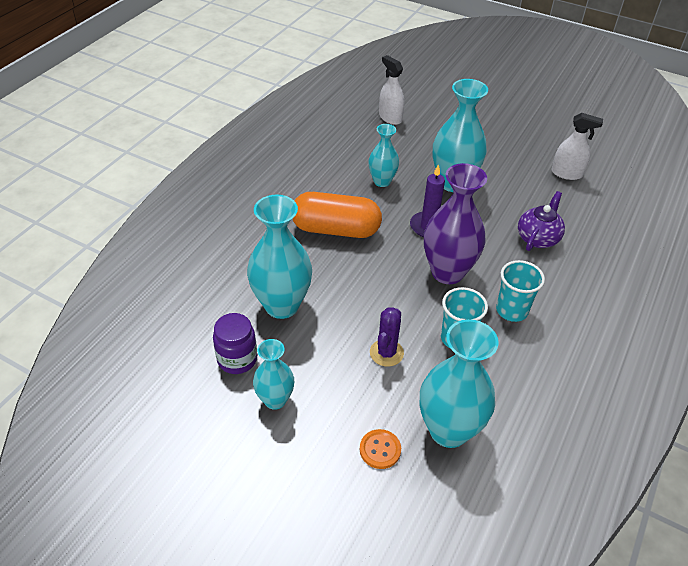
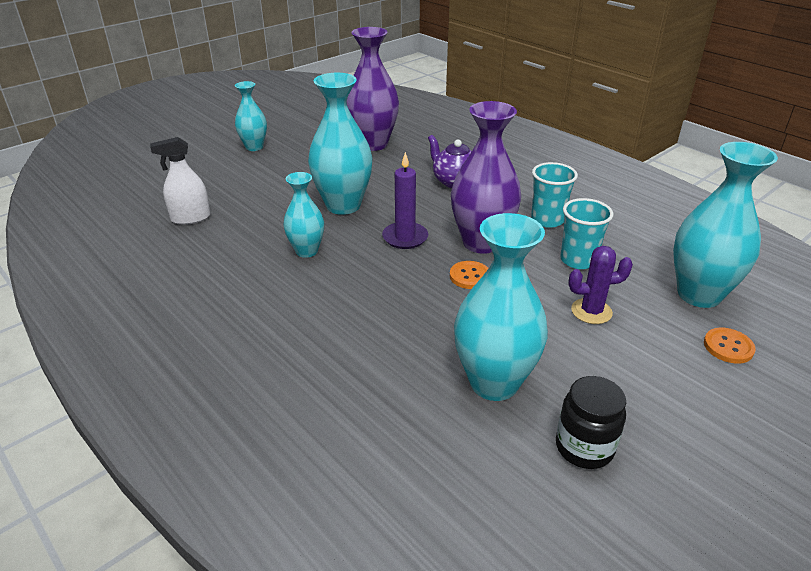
camera: 70 degrees left, 10 degrees down
(237, 359) = (584, 447): purple jar -> black jar
(275, 400) = (657, 420): turquoise vase -> turquoise vase (254, 147)
(336, 229) = (372, 306): orange capsule -> none
(386, 353) = (591, 311): purple cactus -> purple cactus turned 45 degrees counterclockwise
(396, 273) = (469, 276): none -> orange button
(566, 173) = (373, 144): white spray bottle -> purple vase

